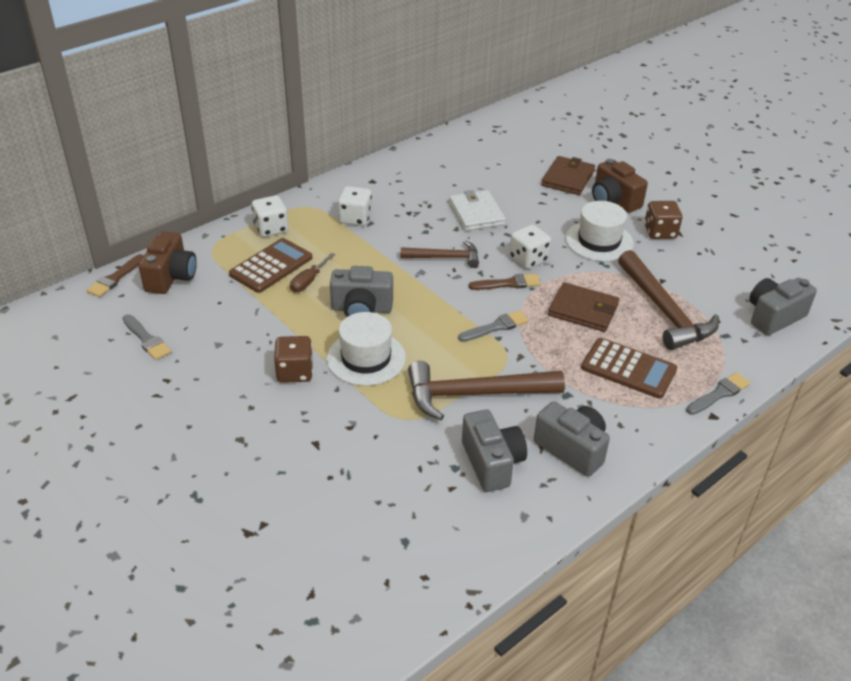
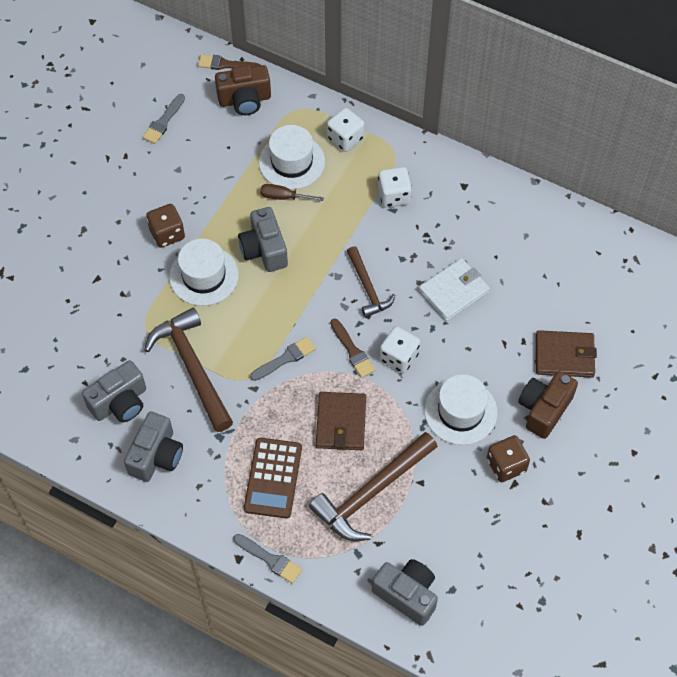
camera: 70 degrees right, 20 degrees up
(271, 266) = (291, 162): brown calculator -> white hat
(496, 327) = (285, 358): grey brush -> grey brush turned 75 degrees counterclockwise

